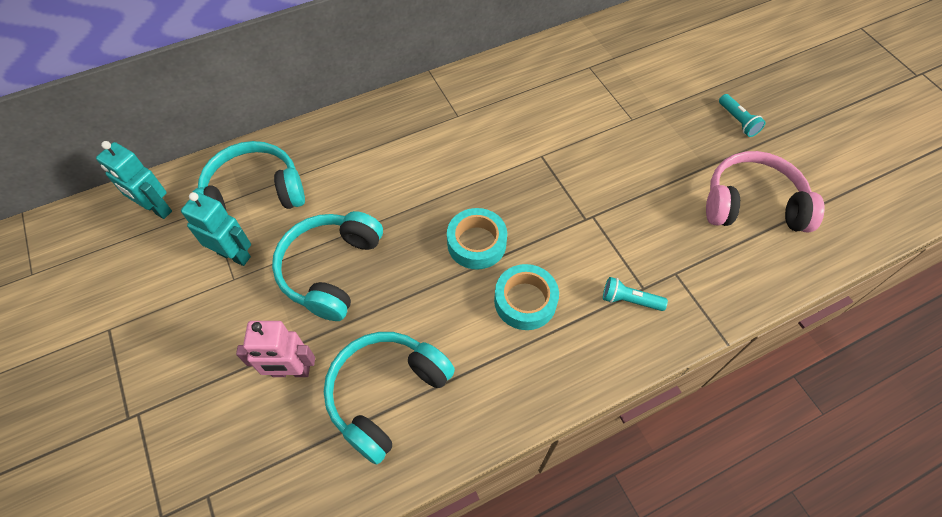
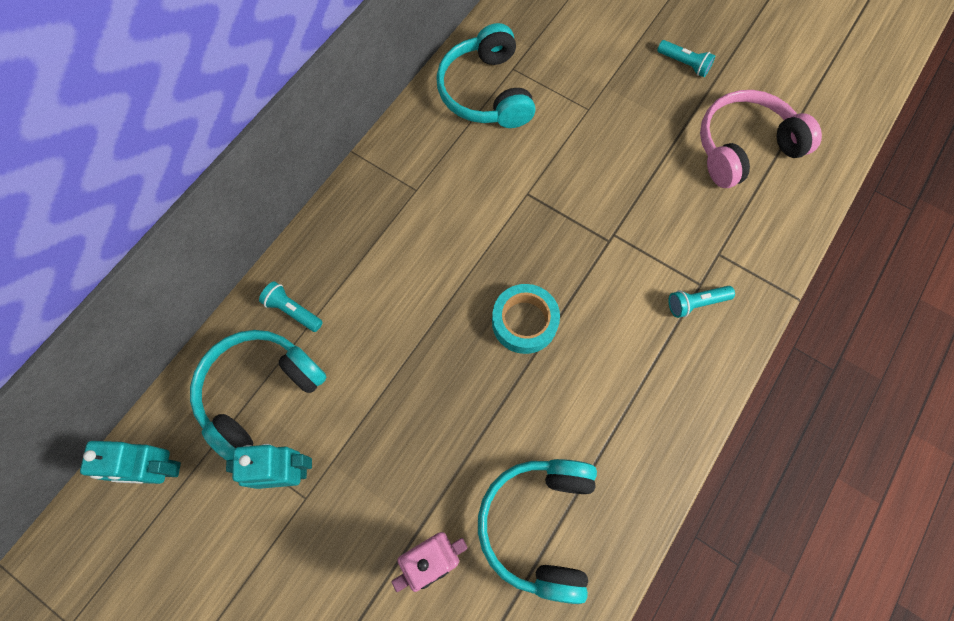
camera: 30 degrees left, 10 degrees up
(314, 153) = (293, 311): none -> turquoise flashlight
(330, 270) = (400, 431): turquoise headphones -> turquoise headphones (486, 92)
(525, 301) = (606, 356): turquoise tape -> none

